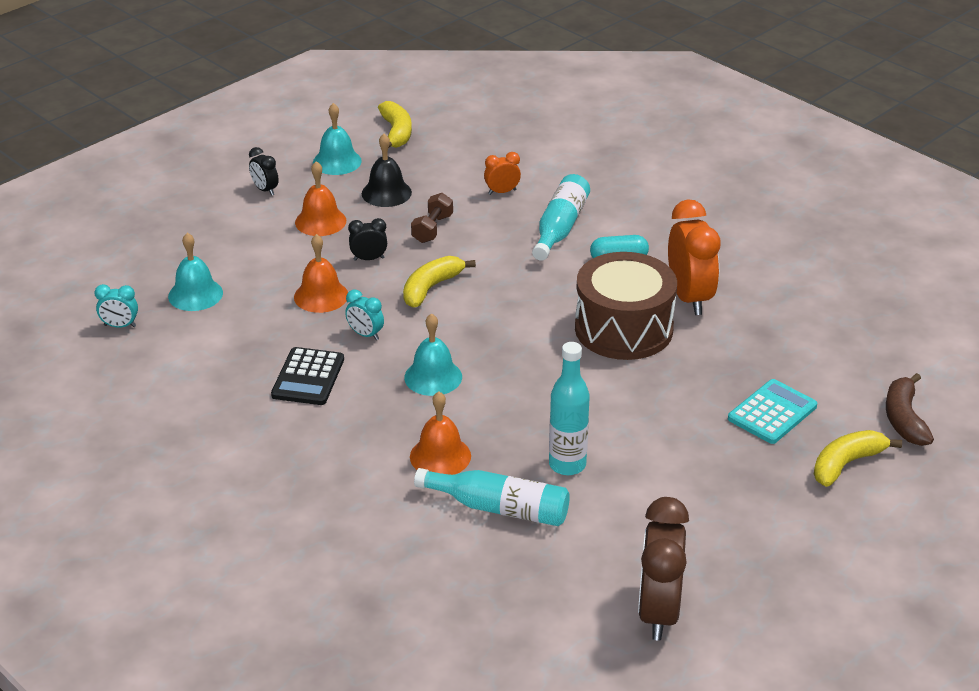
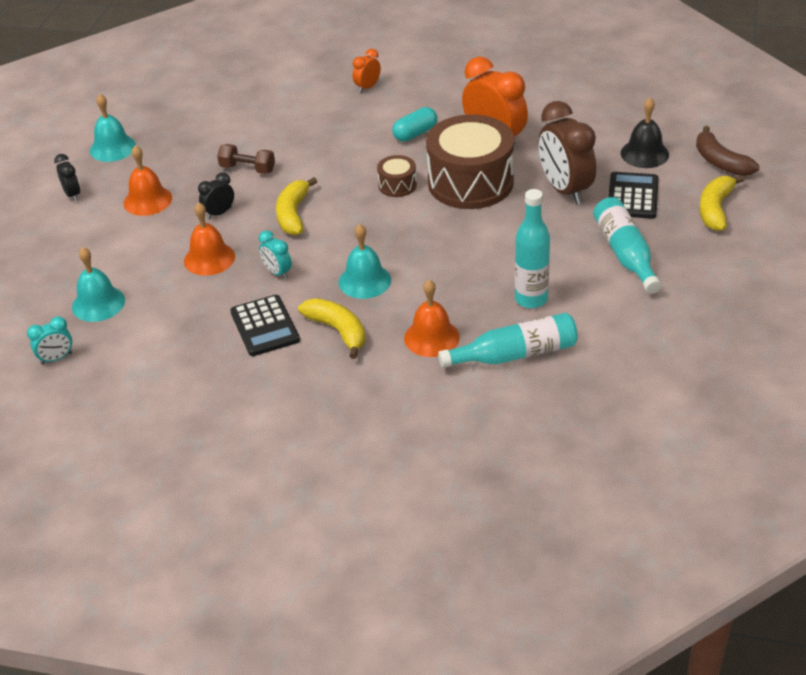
camera: 30 degrees left, 5 degrees up
(265, 190) = (72, 194): black clock -> black clock turned 135 degrees counterclockwise
(365, 334) = (277, 272): turquoise clock -> turquoise clock turned 45 degrees clockwise
(386, 193) = (180, 156): black bell -> black bell (644, 153)
(396, 133) = (140, 106): yellow banana -> yellow banana (338, 331)
(432, 229) = (247, 169): brown dumbbell -> brown dumbbell turned 60 degrees counterclockwise
(502, 192) = (274, 119): orange clock -> orange clock (367, 87)
(552, 301) = (397, 185): none -> brown drum
(560, 227) = (347, 128): turquoise bottle -> turquoise bottle (625, 253)
(658, 612) = (699, 372): brown clock -> brown clock (565, 190)
(772, 412) = (632, 196): turquoise calculator -> black calculator

